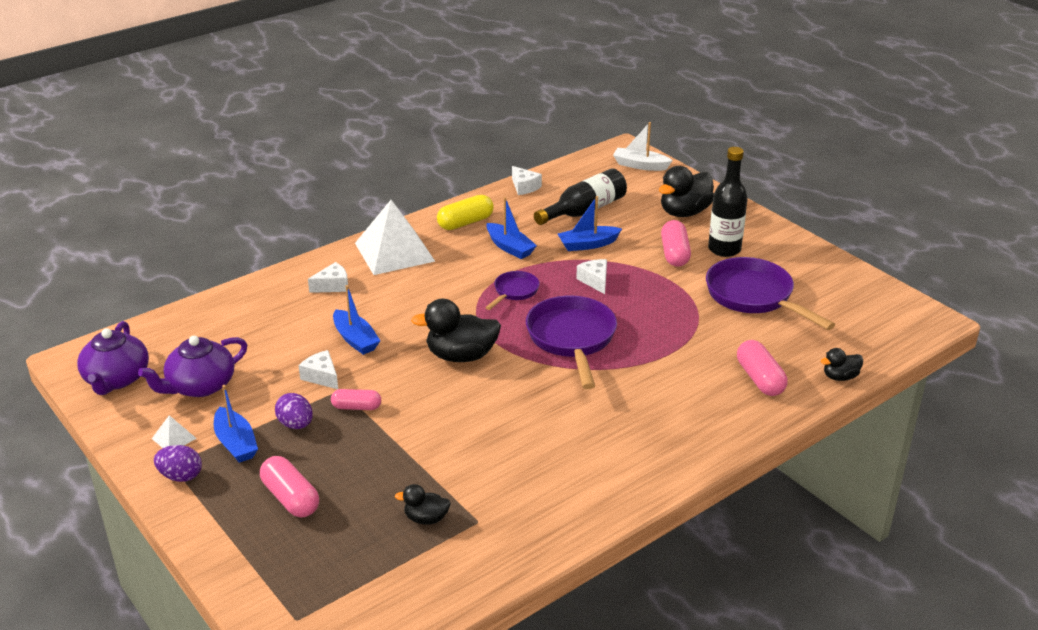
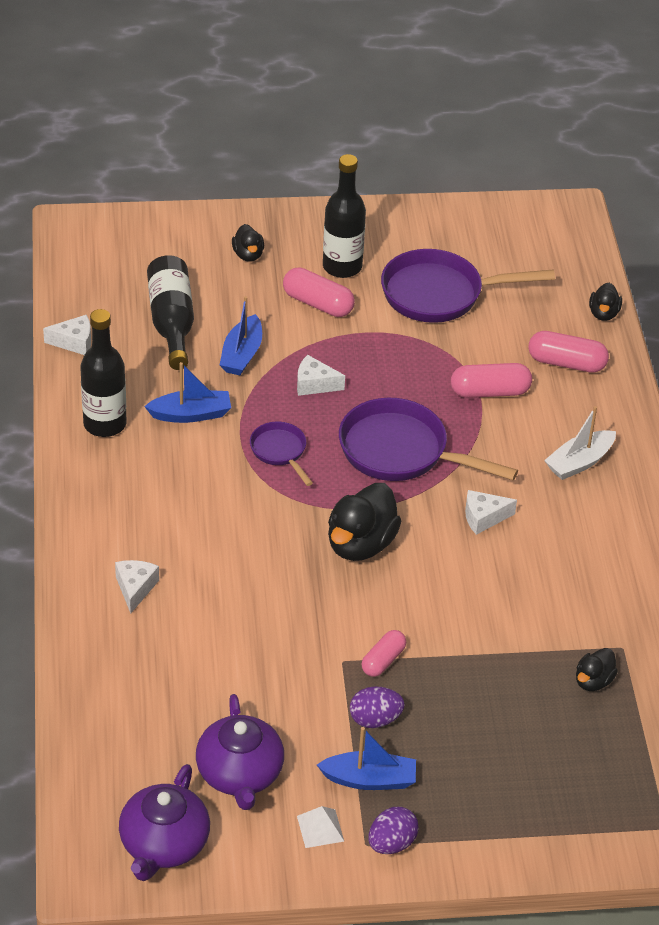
camera: 60 degrees left, 10 degrees up
(116, 379) = (163, 844): purple teapot -> purple teapot turned 75 degrees clockwise
(290, 498) = (492, 768): pink capsule -> pink capsule (490, 392)
(321, 376) = (306, 667): white cheese -> white cheese (483, 517)
(355, 339) = (260, 612): blue boat -> none
(394, 252) = (111, 508): white pyramid -> none
(465, 223) = (105, 424): yellow capsule -> black bottle
(640, 165) = (120, 234): white boat -> white boat (579, 462)
(684, 212) = (248, 255): black duck -> black duck, size x0.54

